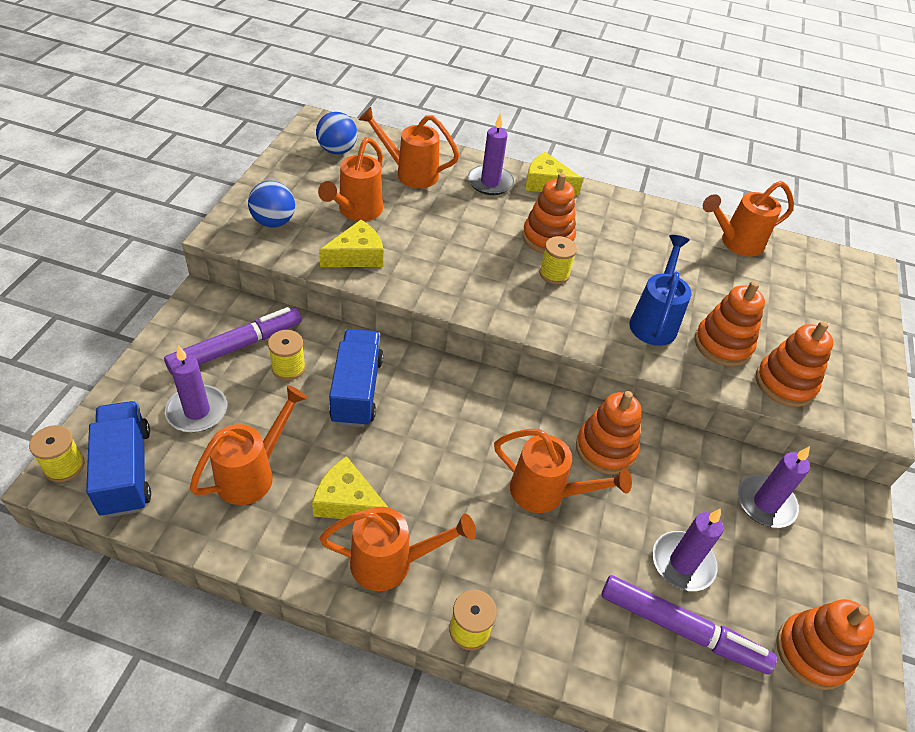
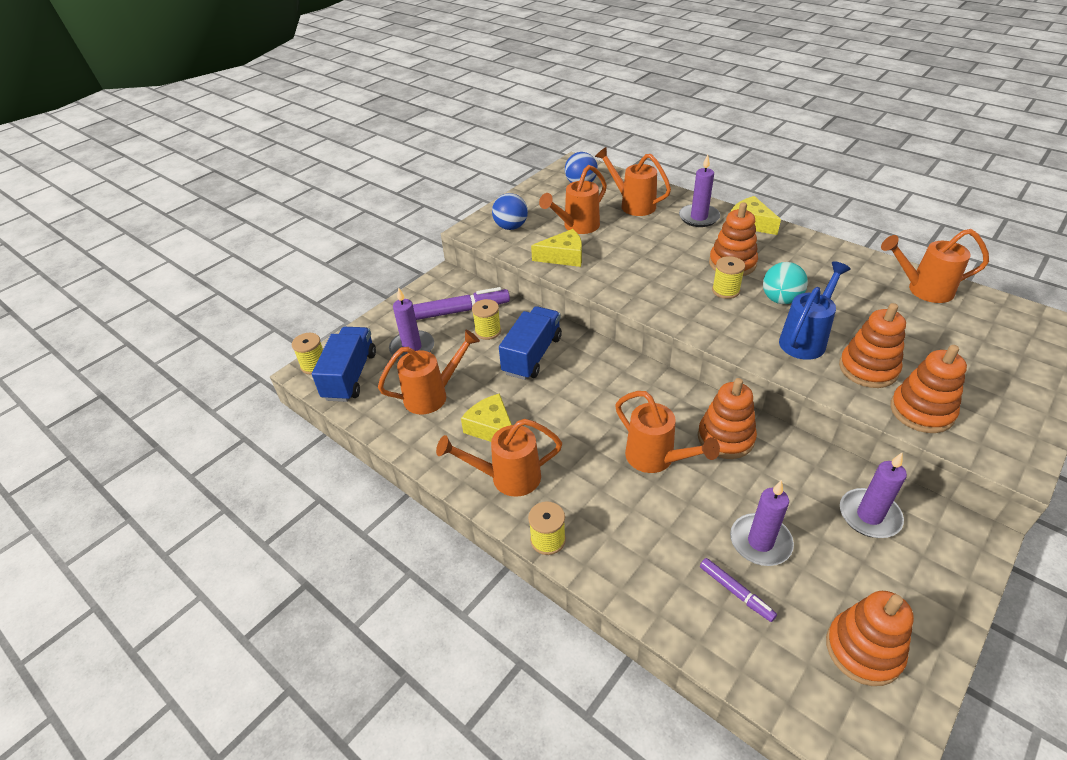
camera: 30 degrees right, 5 degrees down
(391, 563) = (507, 478): orange watering can -> orange watering can turned 150 degrees clockwise
(612, 276) = (780, 300): none -> turquoise ball
(681, 629) = (736, 592): purple marker -> purple marker, size x0.53

